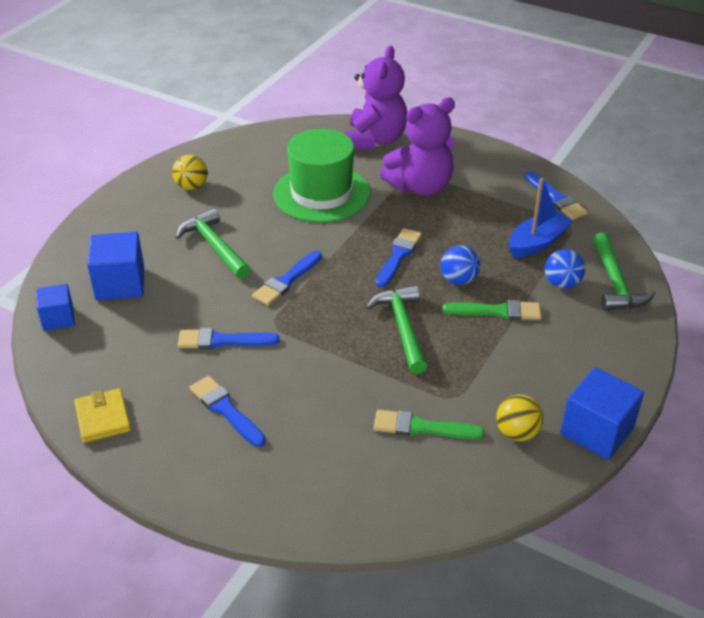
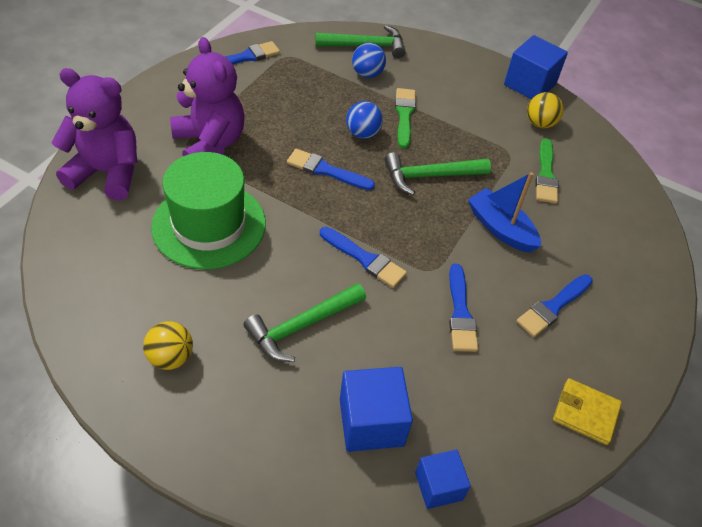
camera: 95 degrees left, 10 degrees up
(103, 418) = (585, 413): yellow wallet -> yellow wallet turned 45 degrees clockwise
(537, 243) = (311, 79): blue boat -> blue boat (500, 228)

